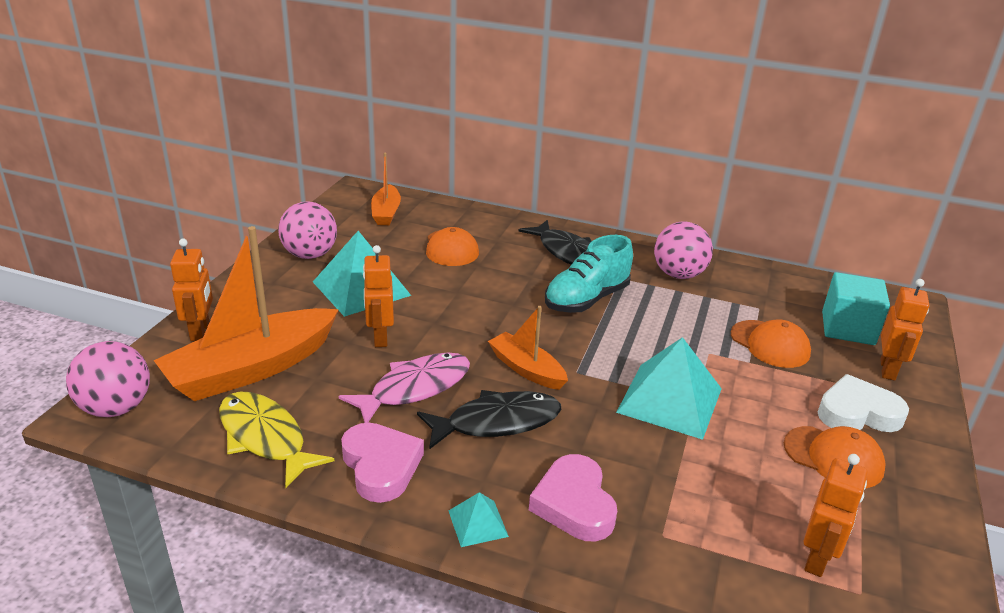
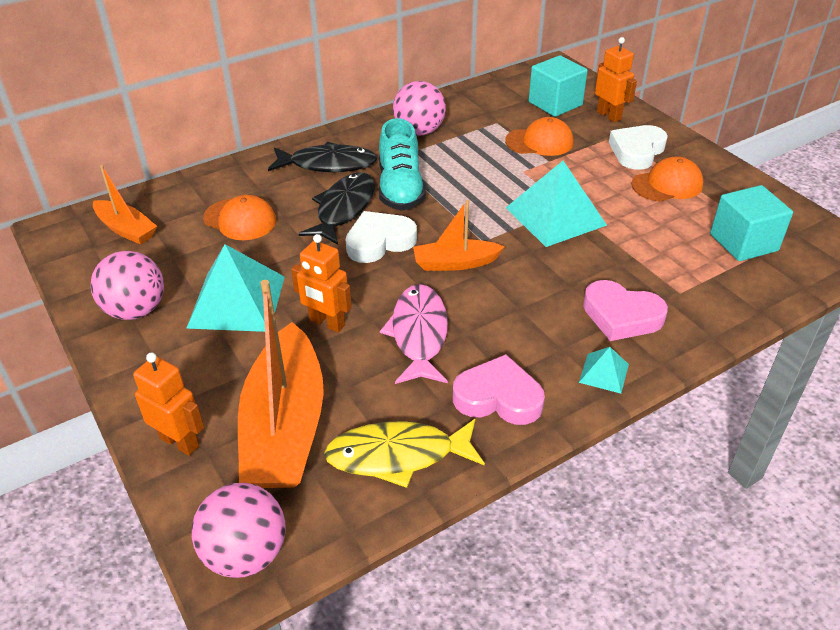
camera: 50 degrees left, 10 degrees up
(496, 422) = (503, 310): black fish -> black fish (343, 209)
(505, 319) = (379, 242): none -> white heart
(817, 559) = (743, 242): orange robot -> turquoise cube

